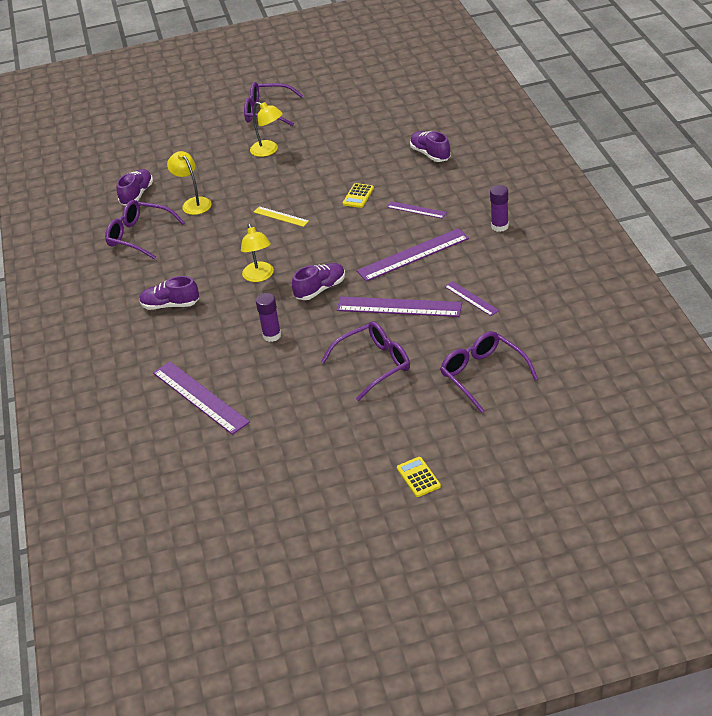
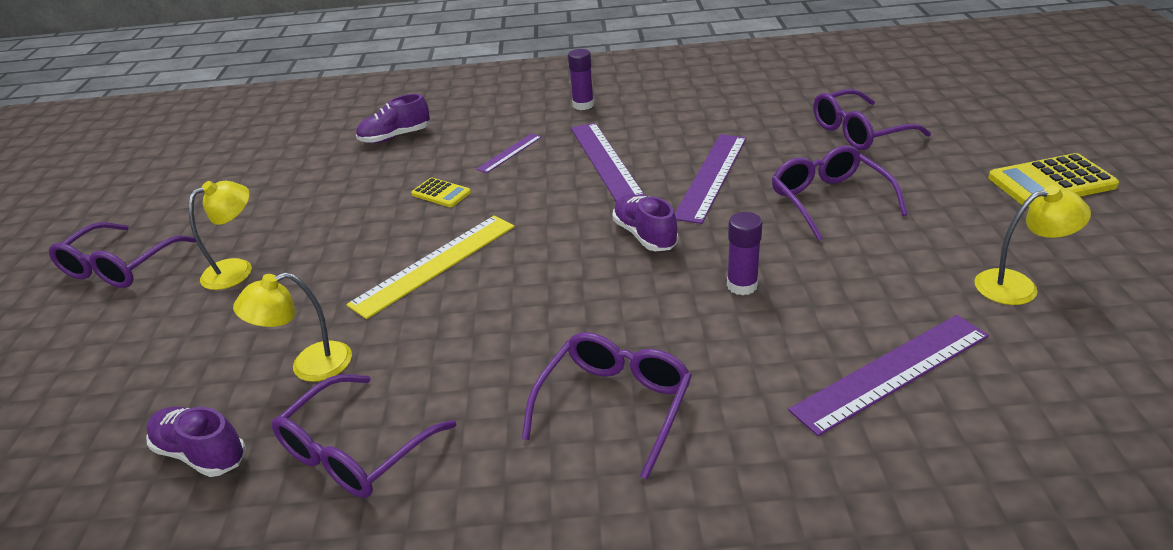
camera: 80 degrees left, 5 degrees down
(170, 305) = (614, 406): purple shoe -> purple glasses
(259, 276) = (583, 292): yellow lamp -> yellow lamp (1018, 286)
(281, 216) = (435, 264): yellow ruler -> yellow ruler, size x1.86
(418, 477) = (1051, 182): yellow calculator -> yellow calculator, size x1.78
(471, 298) = (713, 130): purple ruler -> none

